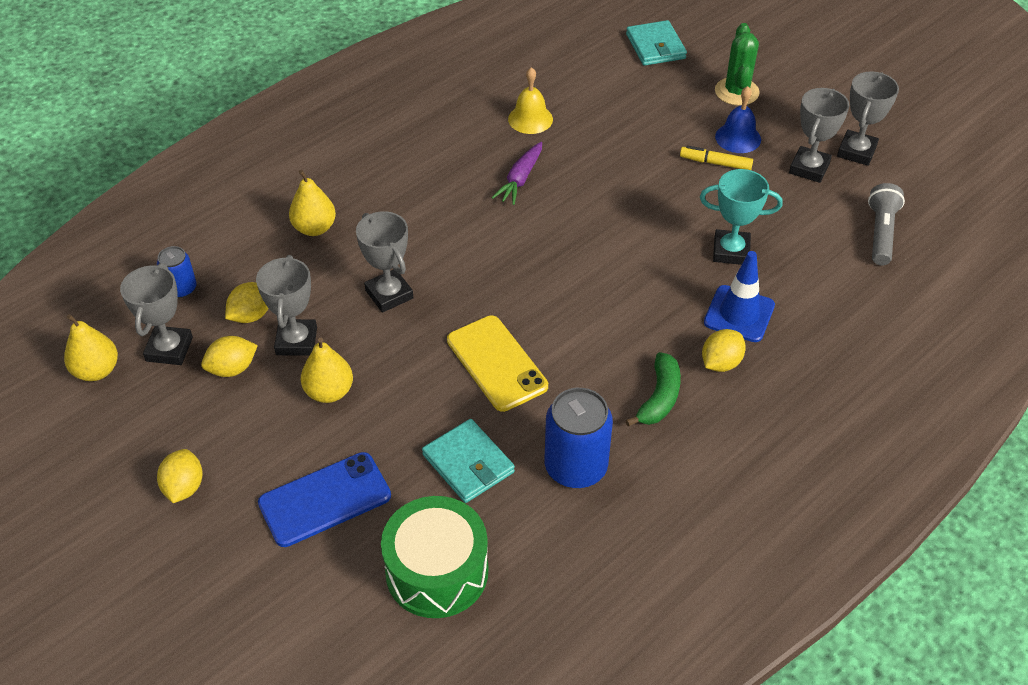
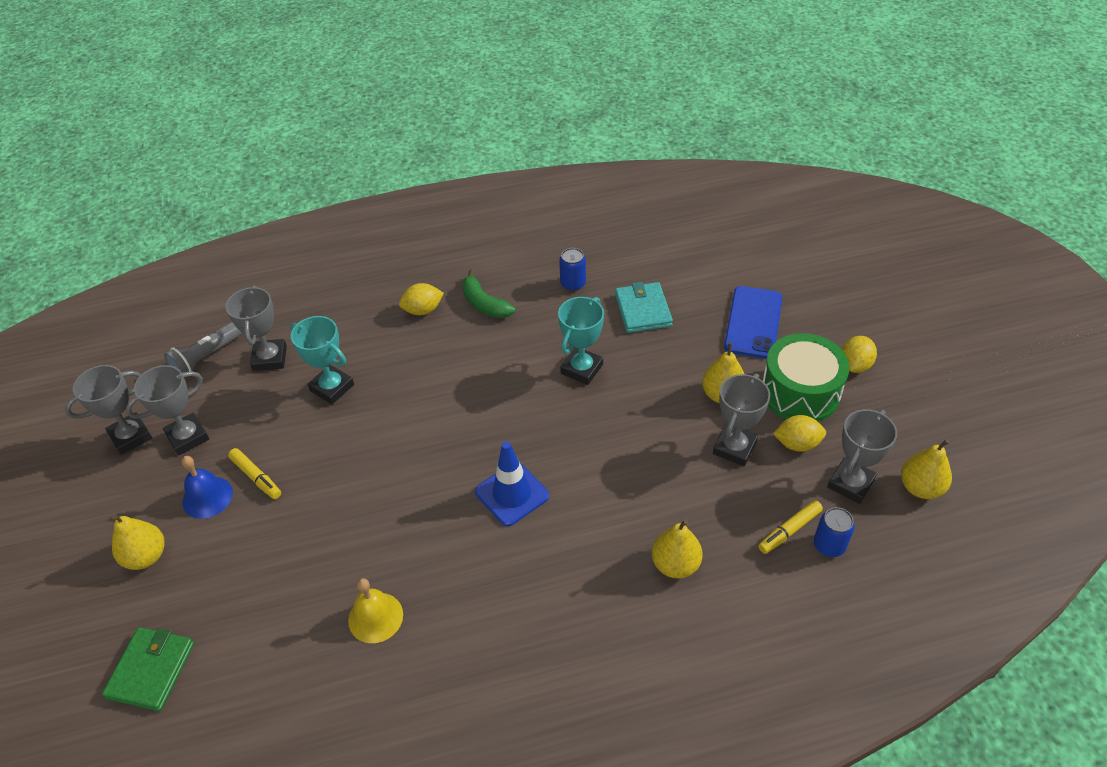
camera: 150 degrees left, 0 degrees up
(221, 287) = (789, 530): none -> yellow marker
(251, 315) = (767, 489): yellow lemon -> none
(325, 500) = (753, 322): blue phone -> blue phone turned 75 degrees counterclockwise
(389, 294) = (636, 461): grey trophy -> grey trophy (270, 358)
(437, 571) = (696, 260): green drum -> green drum (800, 392)
(496, 363) = (581, 369): yellow phone -> turquoise trophy
(520, 179) = (443, 538): purple carrot -> none
(575, 467) = (573, 284): blue can -> blue can, size x0.56
(655, 46) = (151, 670): turquoise wallet -> green wallet
(659, 398) = (484, 304): green banana -> green banana turned 90 degrees counterclockwise
(736, 92) = (146, 556): green cactus -> yellow pear
(739, 314) = (376, 337): blue traffic cone -> blue traffic cone (512, 494)

